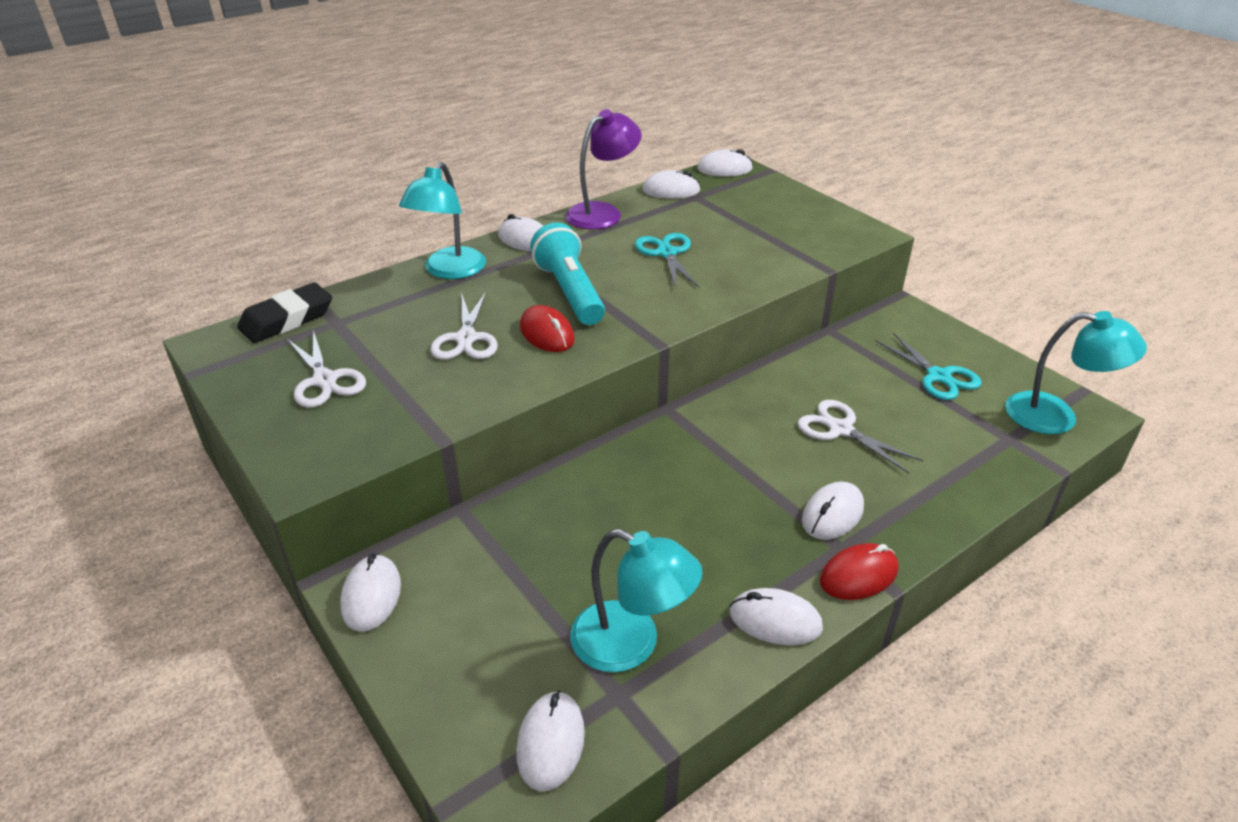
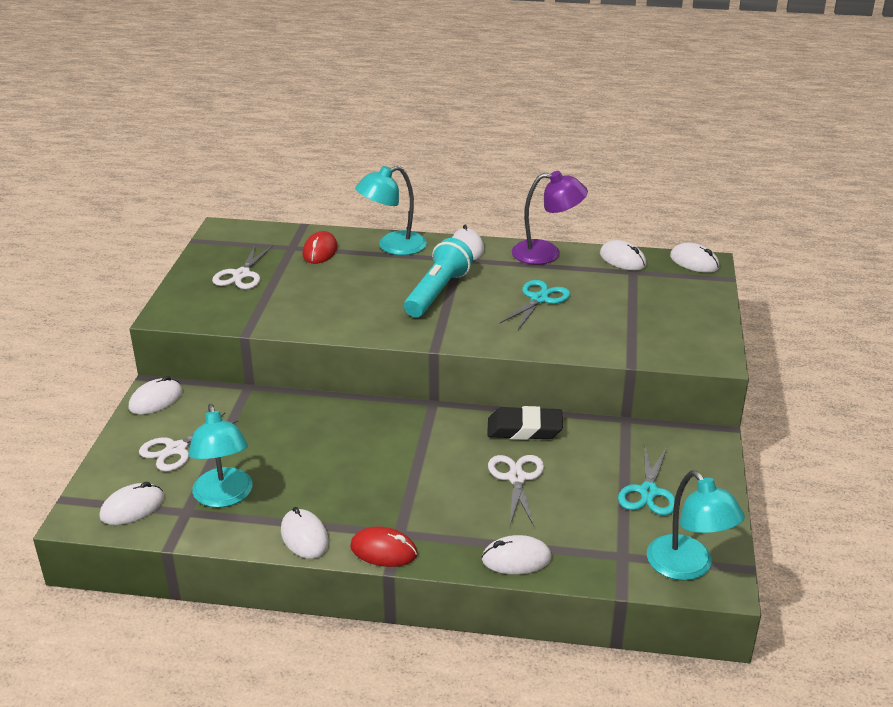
camera: 45 degrees right, 5 degrees down
(287, 319) = (272, 233): black eraser -> black eraser (524, 429)
(466, 338) = (338, 289): white scissors -> white scissors (176, 449)
(547, 333) = (384, 309): red mouse -> red mouse (320, 251)
(832, 514) = (425, 515): white mouse -> white mouse (516, 559)

